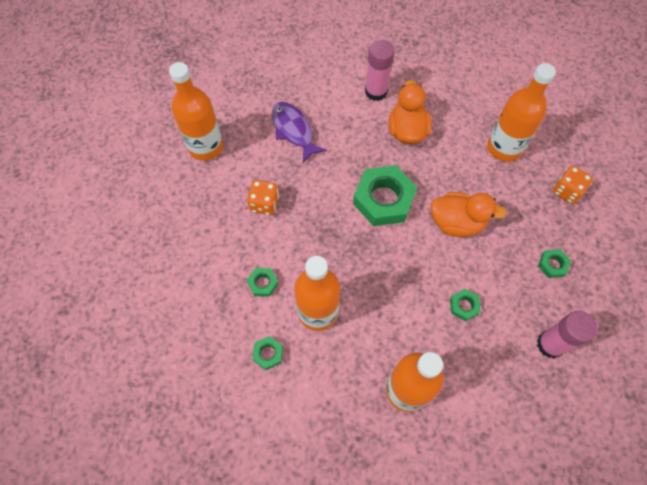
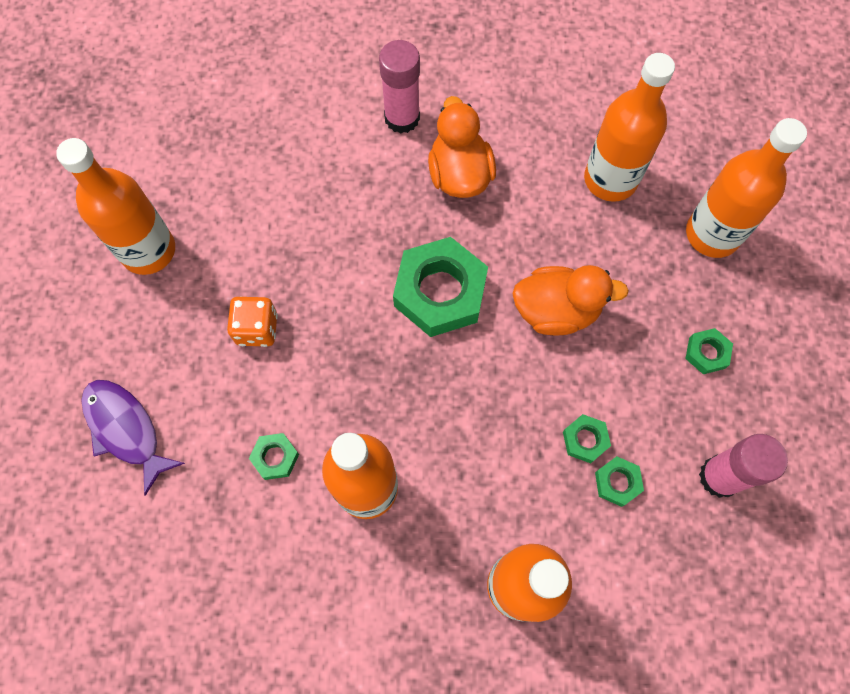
camera: 10 degrees left, 5 degrees up
(268, 354) = (301, 567): green nut -> green nut (617, 482)
(293, 130) = (283, 202): purple fish -> purple fish (126, 430)
(566, 191) = (712, 234): orange dice -> orange bottle

